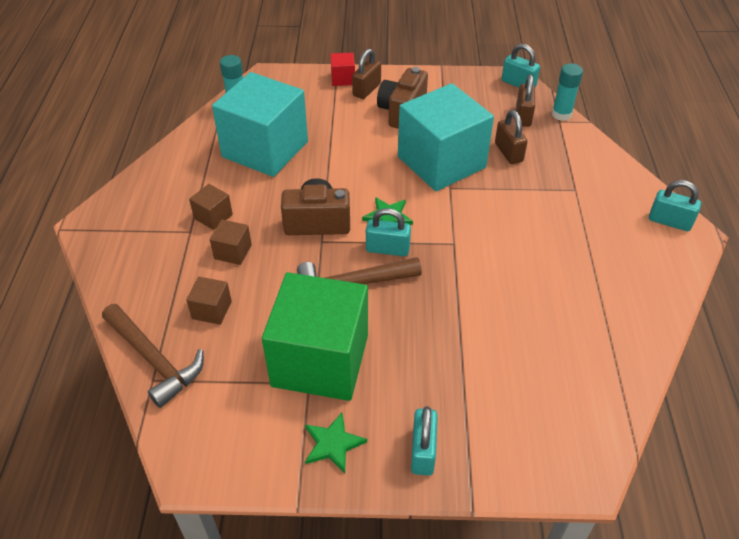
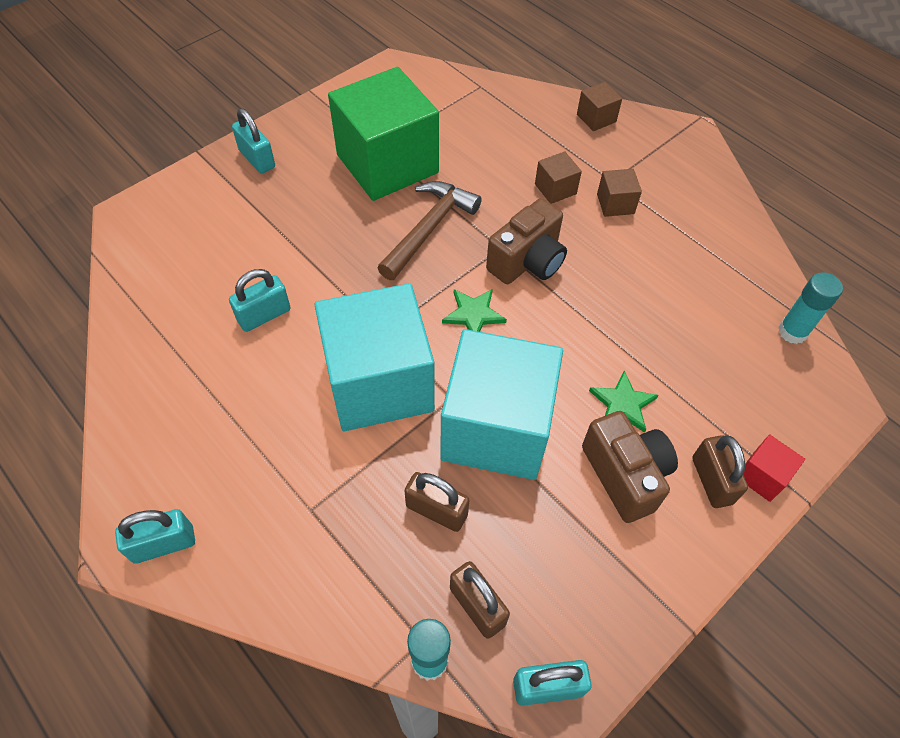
camera: 135 degrees right, 10 degrees up
(154, 360) = (496, 95): brown hammer -> none
(212, 310) = (506, 143): brown cube -> brown cube (596, 118)
(265, 149) = (681, 300): turquoise cube -> turquoise cube (379, 382)
(333, 444) = (322, 127): green star -> green star (622, 404)
(387, 249) = (436, 281): turquoise padlock -> turquoise padlock (264, 315)

